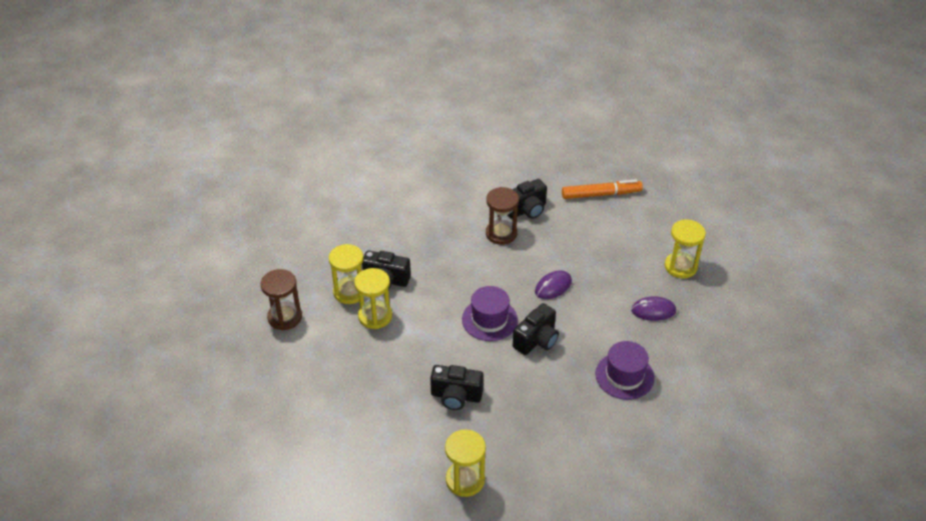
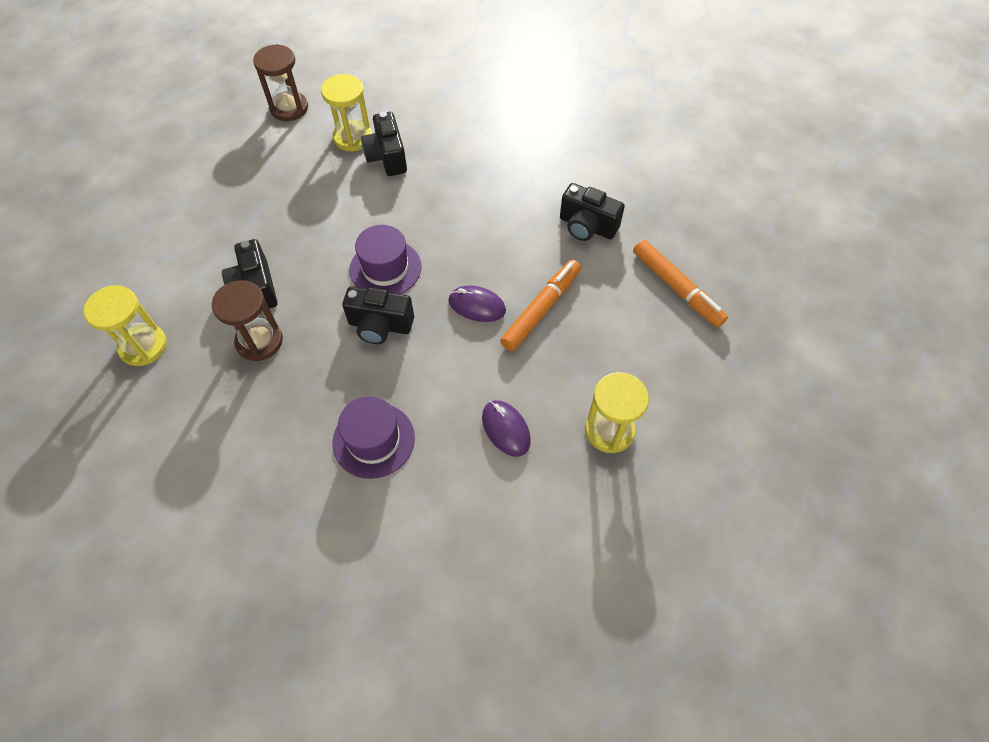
camera: 60 degrees right, 15 degrees up
(375, 316) = (331, 172): yellow hourglass -> none
(501, 233) = (529, 220): brown hourglass -> brown hourglass (259, 341)
(576, 258) = (541, 309): none -> orange marker

